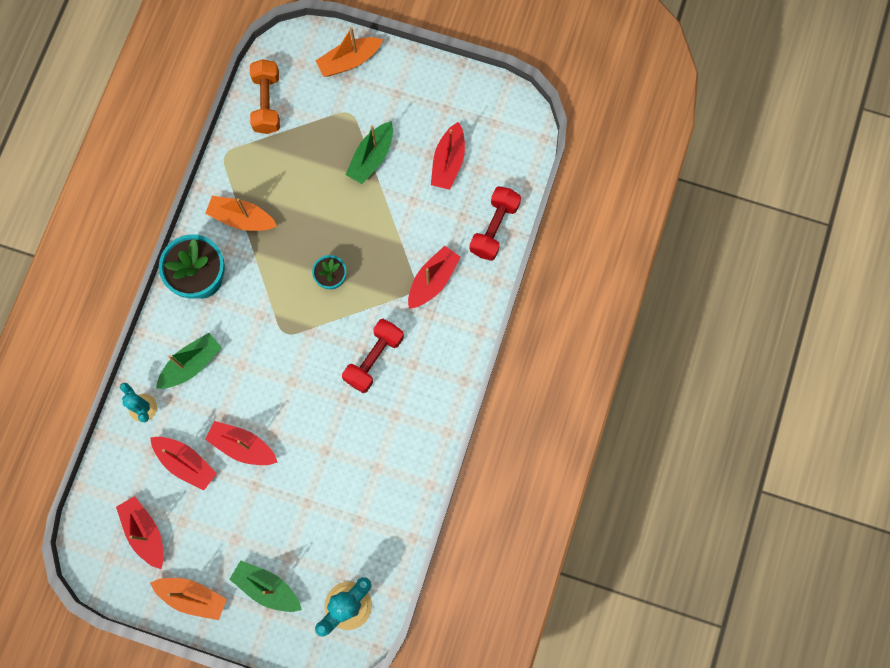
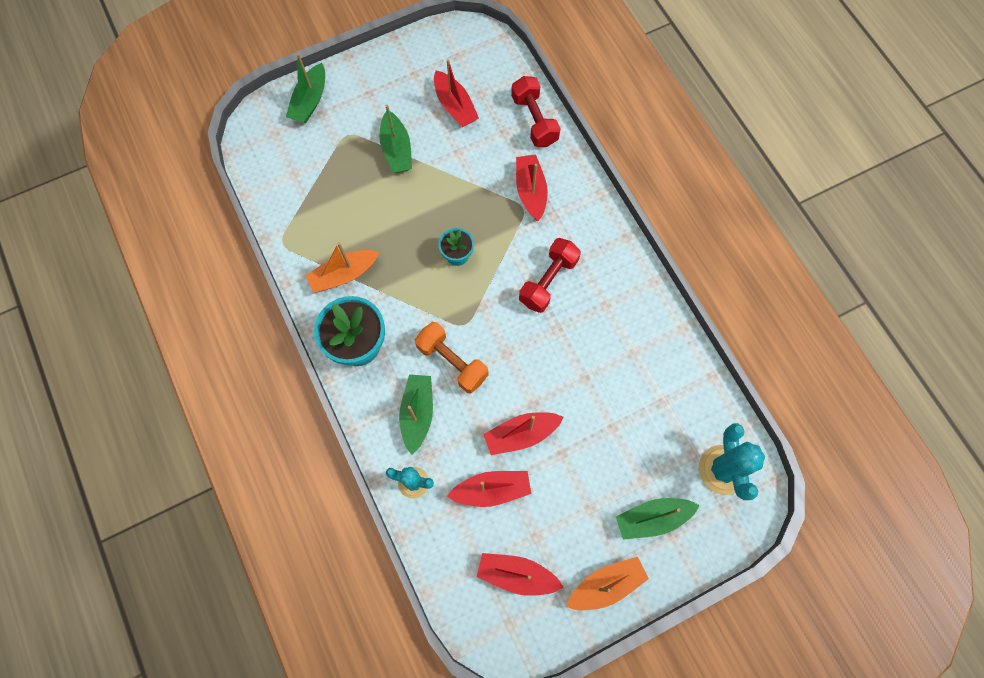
camera: 45 degrees left, 5 degrees down
(267, 103) = (277, 180): orange dumbbell -> orange dumbbell (452, 362)
(349, 61) = (310, 101): orange boat -> green boat
(374, 359) = (548, 281): red dumbbell -> red dumbbell turned 45 degrees clockwise

